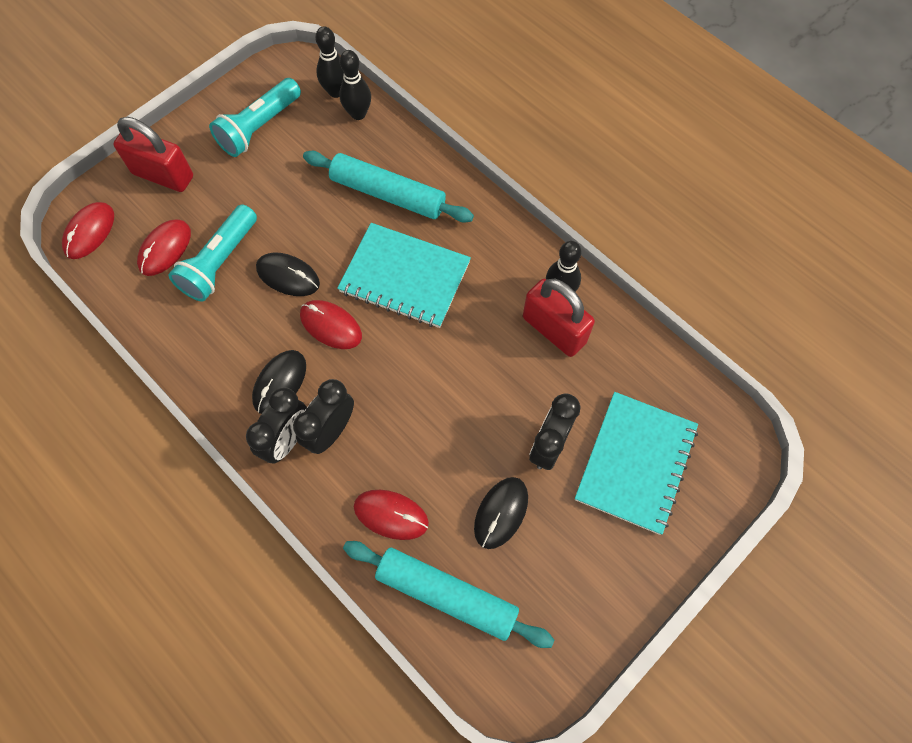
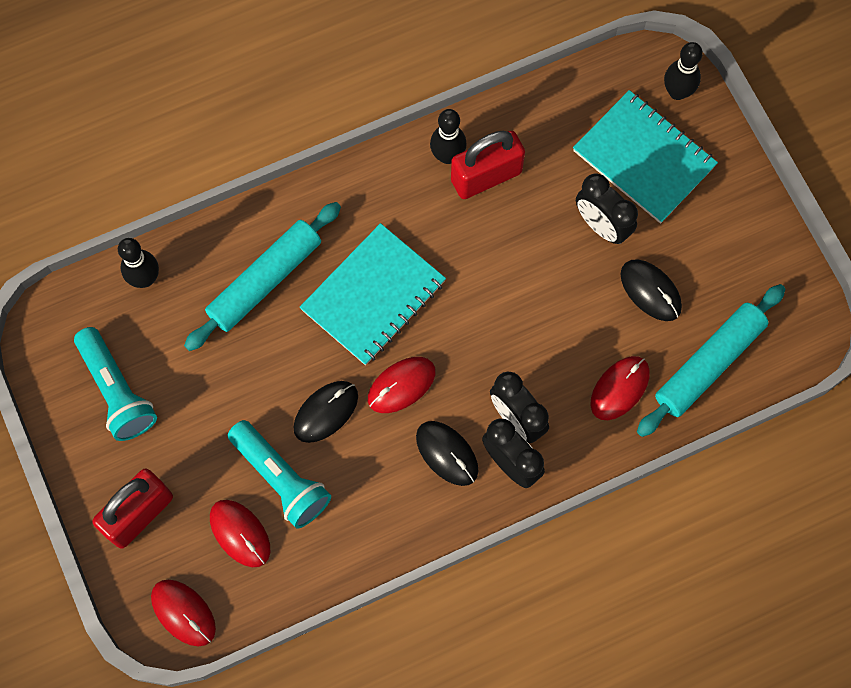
camera: 70 degrees left, 5 degrees up
(336, 91) = (103, 293): black bowling pin -> black bowling pin (677, 92)

